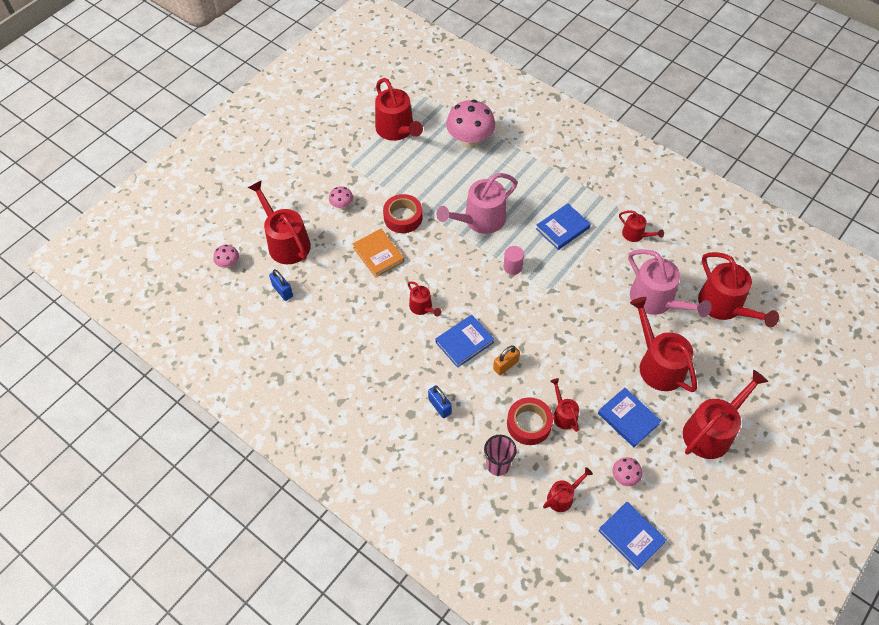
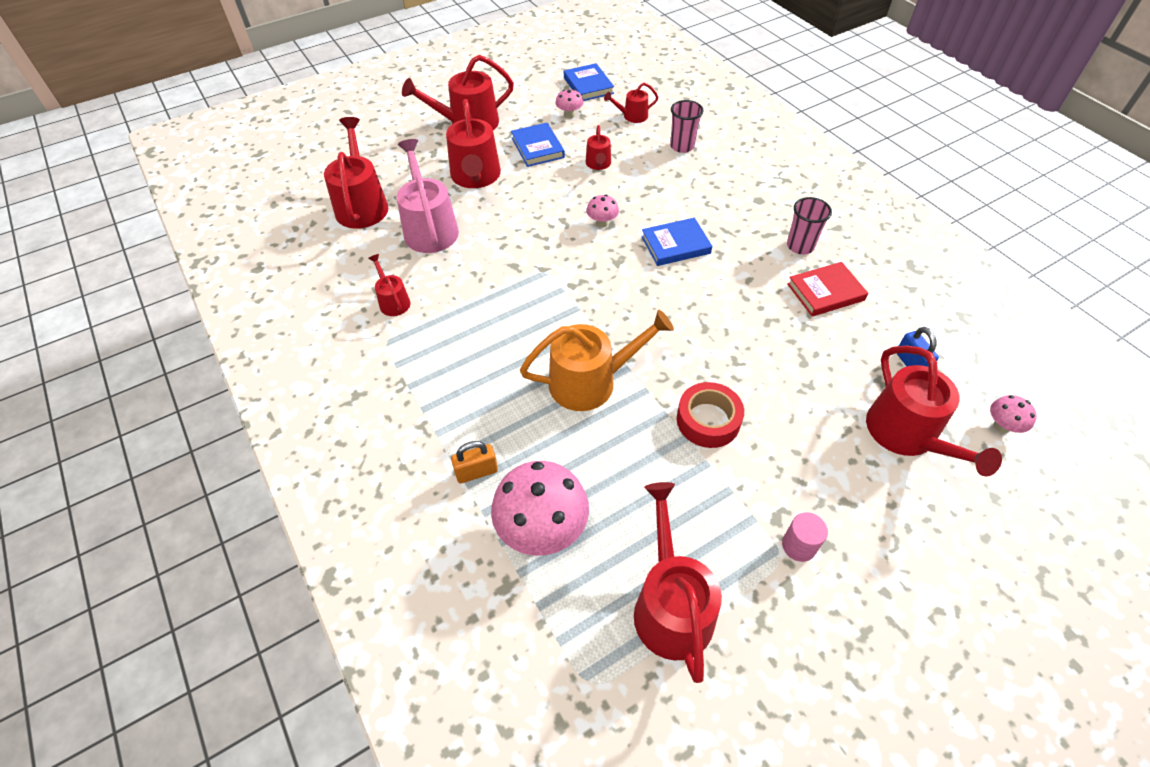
camera: 160 degrees left, 5 degrees down
(342, 206) = (806, 471): pink mushroom -> pink mushroom (602, 223)
(343, 332) = (825, 292): none -> red book
(368, 371) = (800, 246): none -> pink cup
(378, 254) = (759, 374): orange book -> none
(422, 307) = (715, 293): red watering can -> none
(440, 406) = (725, 198): blue padlock -> none
(480, 219) = (590, 382): pink watering can -> orange watering can
(505, 365) = (637, 214): orange padlock -> orange padlock (476, 472)
(512, 267) = (577, 307): pink cylinder -> pink cylinder (798, 546)
(529, 424) = (637, 165): red tape -> none
(562, 228) = (481, 336): blue book -> none

